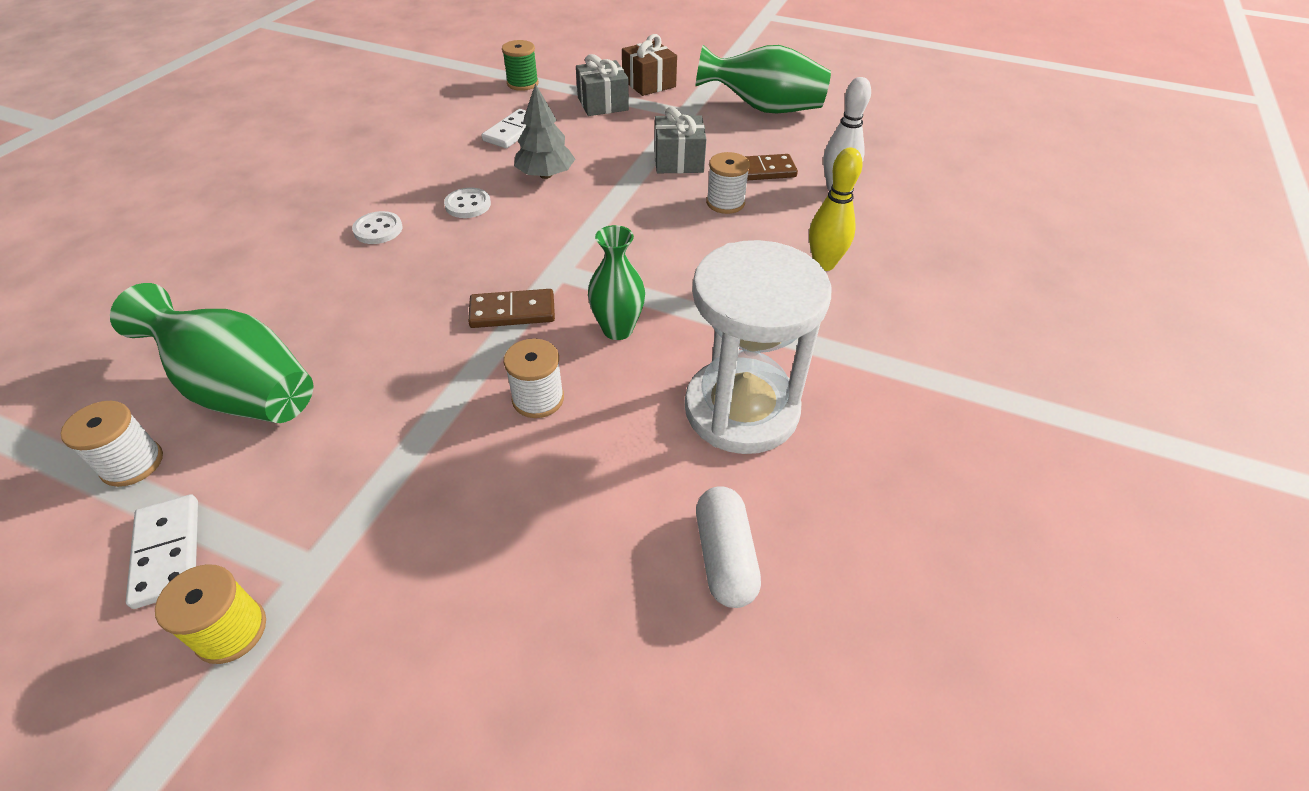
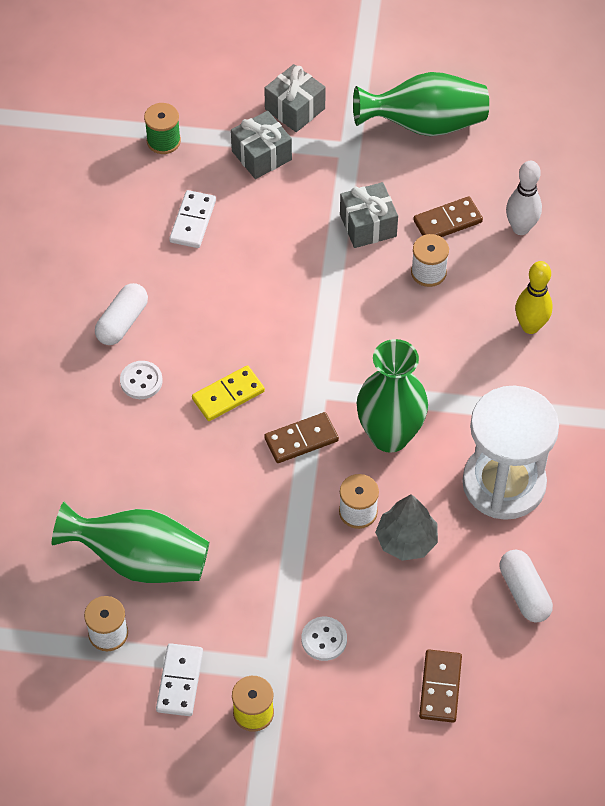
camera: 15 degrees left, 10 degrees up
(167, 552) = (179, 681): white domino -> white domino turned 45 degrees clockwise
(396, 184) = (122, 322): none -> white capsule
(458, 258) = (228, 395): none -> yellow domino
(468, 205) = (202, 332): white button -> white button (324, 639)
(536, 673) = (440, 687): none -> brown domino
(546, 175) = (253, 275): grey tree -> grey tree (406, 540)
(617, 329) = (389, 435): green vase -> green vase, size x1.60
(649, 83) = (295, 109): brown gift -> grey gift

